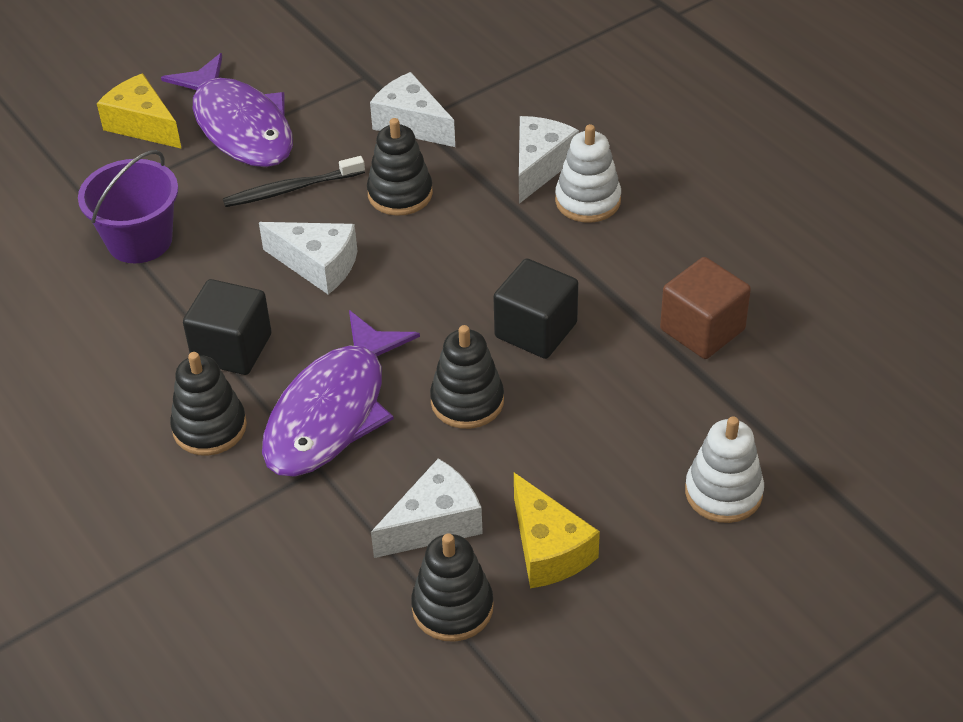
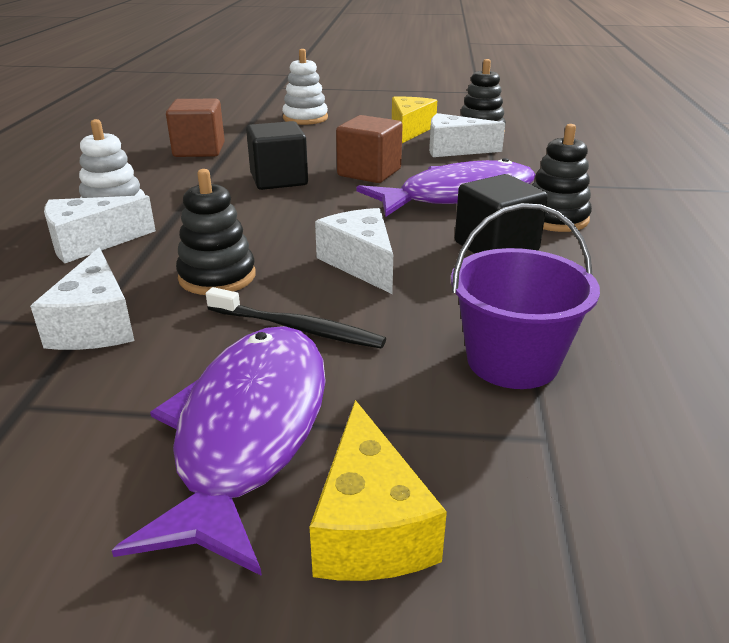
camera: 140 degrees left, 15 degrees down
(467, 401) = (369, 172): black stacking toy -> brown cube

